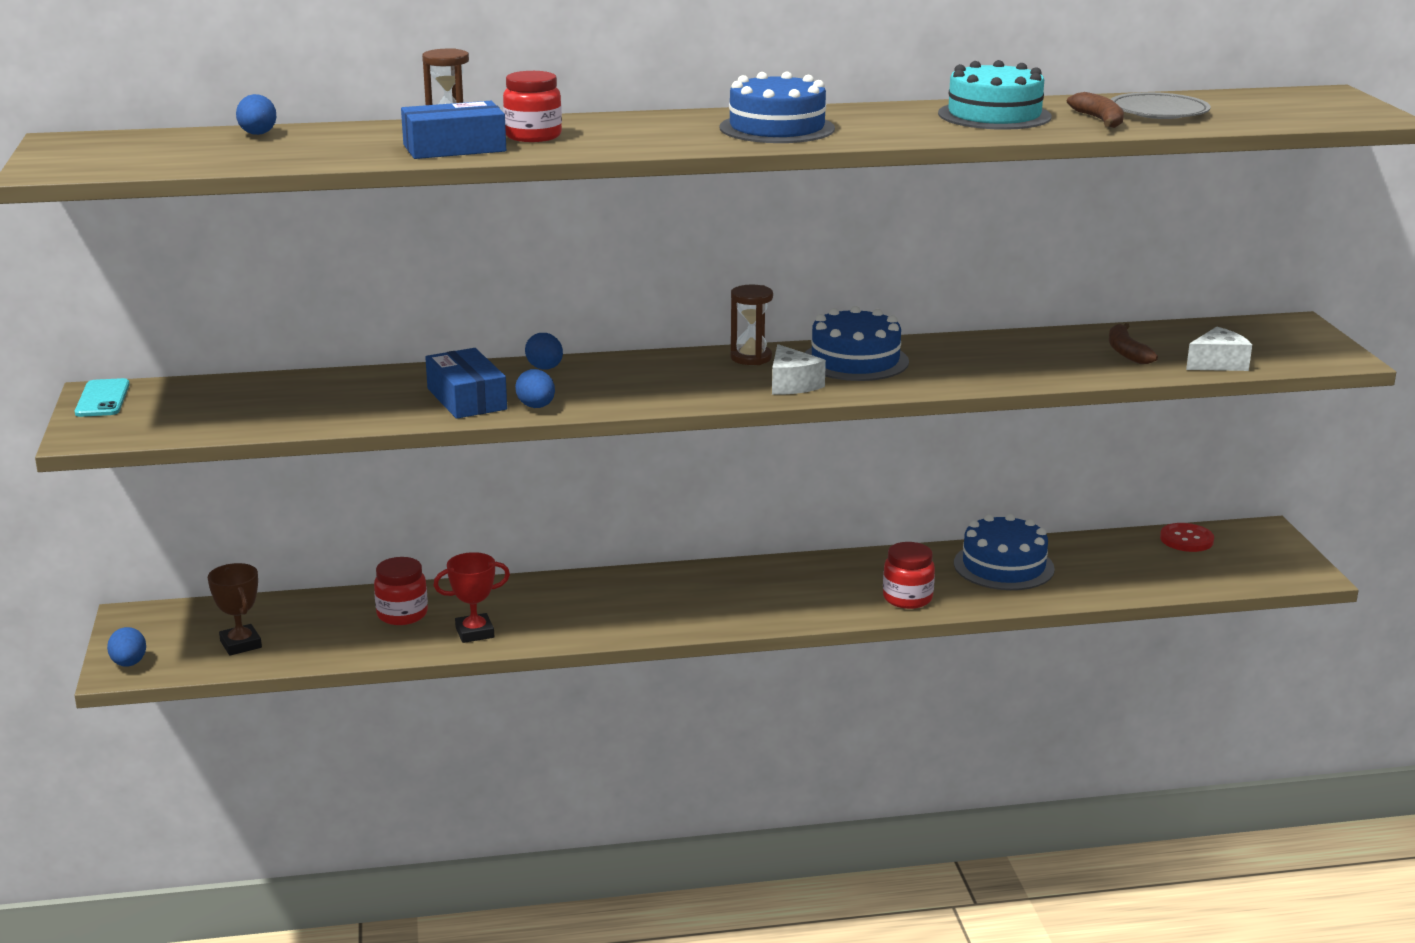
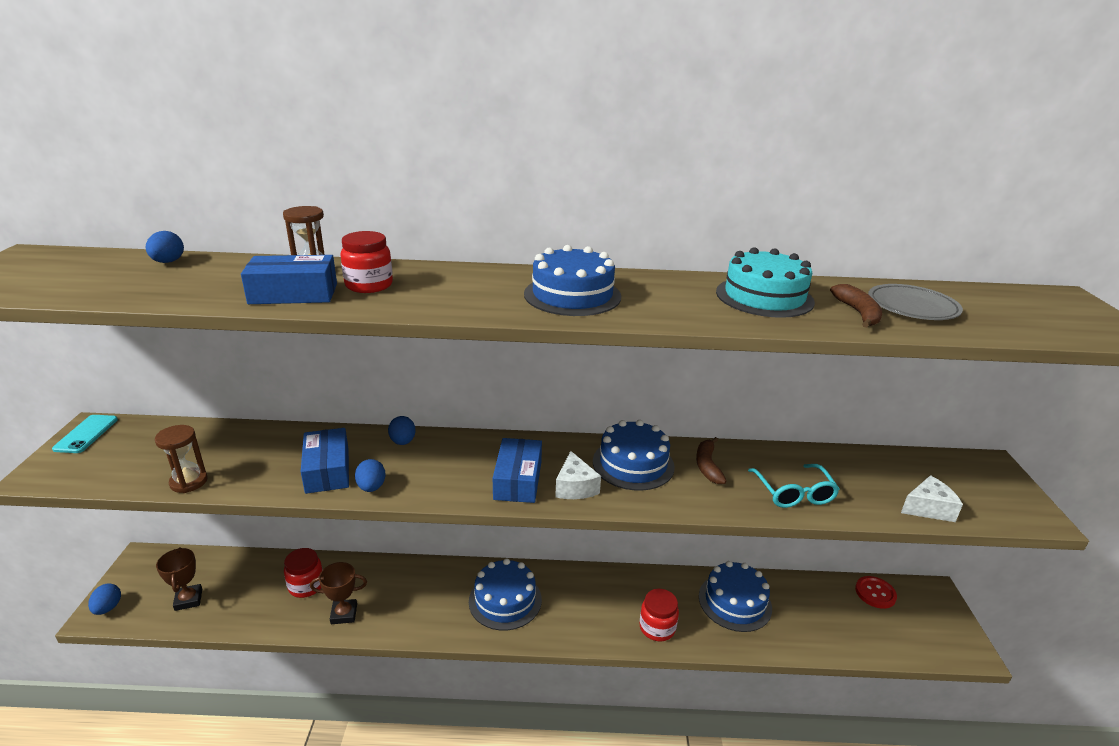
camera: 10 degrees right, 5 degrees up
(474, 632) = (344, 614): red trophy -> brown trophy
(692, 597) = (505, 600): none -> blue cake
(717, 385) = (518, 480): none -> blue box
(751, 358) = (556, 450): brown hourglass -> brown hourglass (189, 482)
(1059, 366) = (794, 493): none -> turquoise glasses
(1126, 352) = (851, 482): brown banana -> brown banana (707, 466)

